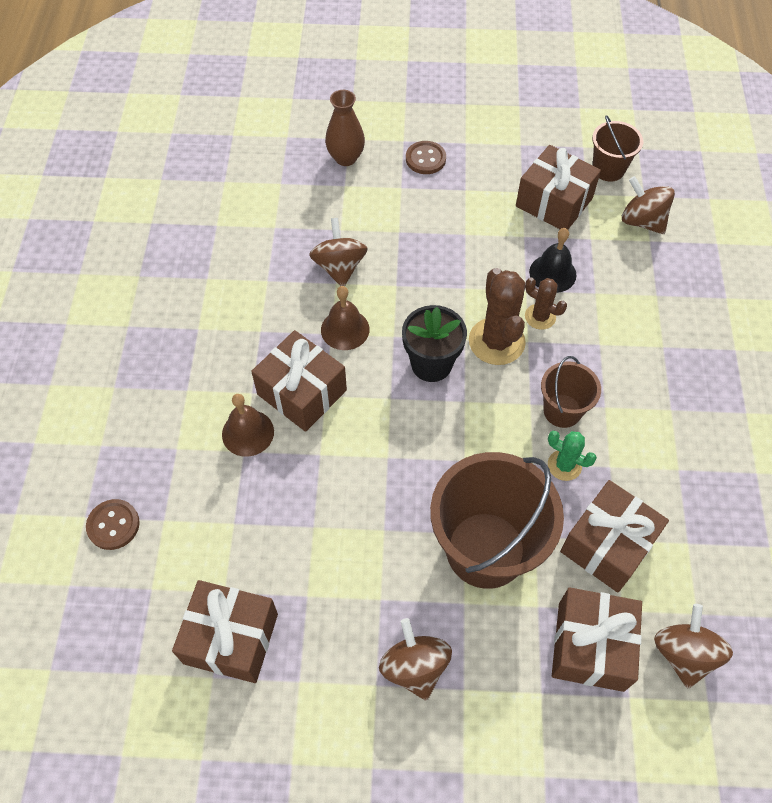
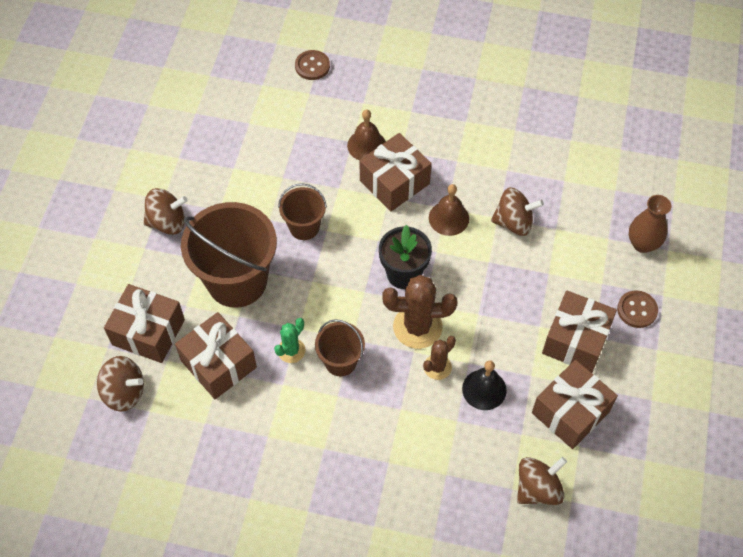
camera: 100 degrees right, 0 degrees up
(231, 638) = (217, 124): brown gift -> brown gift (575, 340)
(608, 169) = (611, 476): brown bucket -> brown bucket (304, 227)

